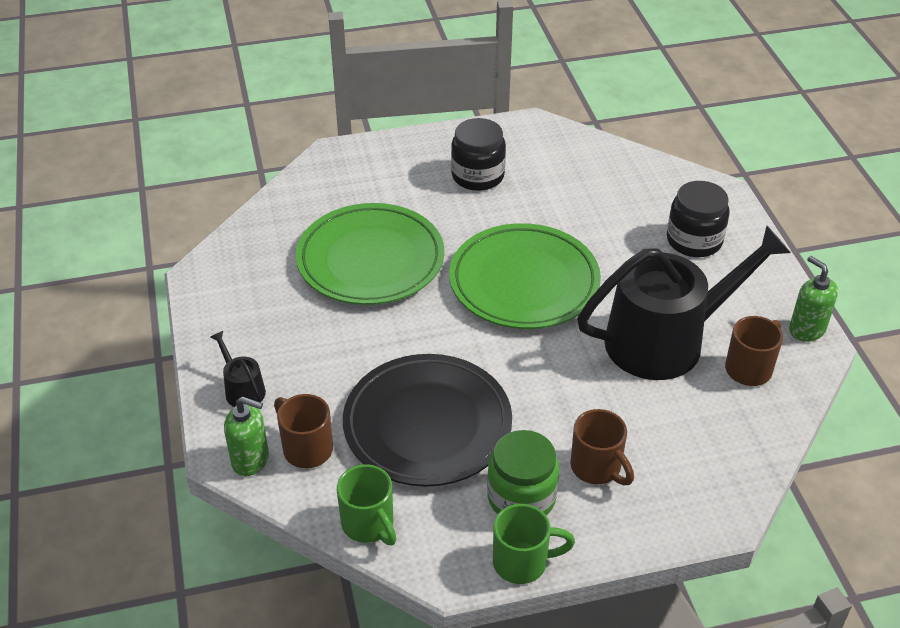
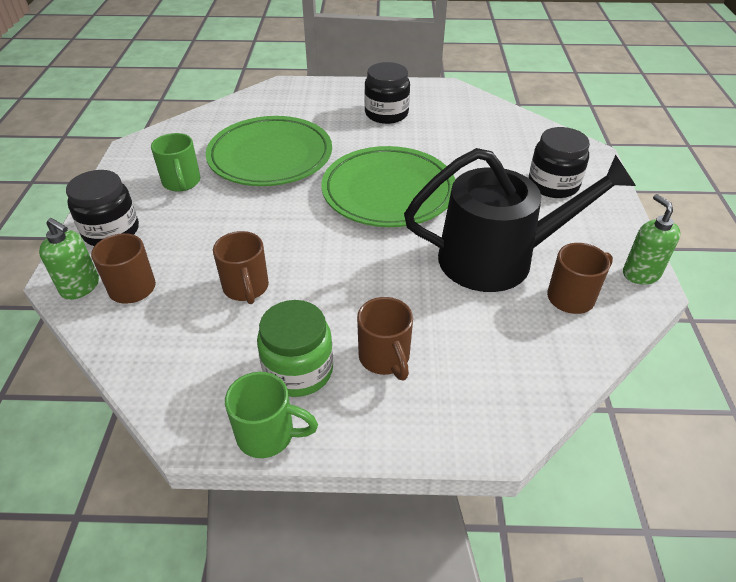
camera: 15 degrees right, 0 degrees up
(242, 389) = (111, 231): black watering can -> black jar
(369, 524) = (144, 364): green mug -> green mug (182, 183)
(427, 425) = (246, 288): black plate -> brown mug

